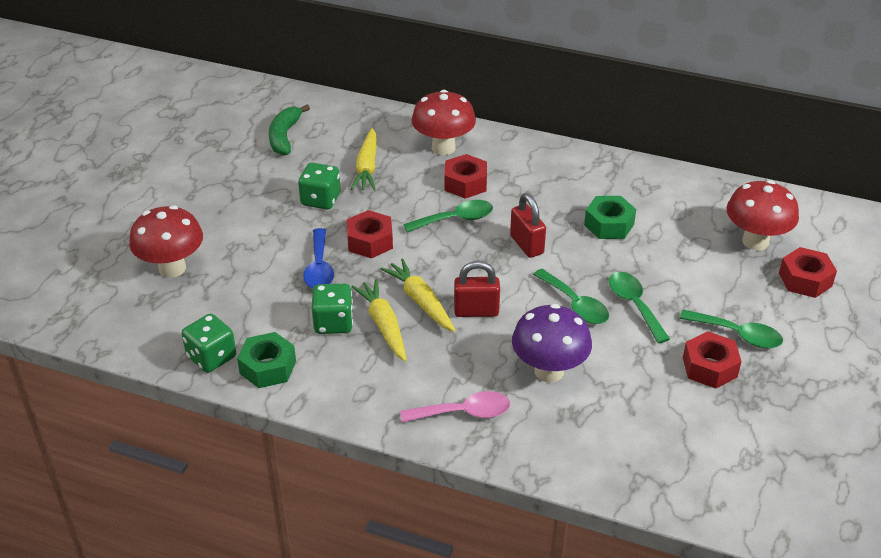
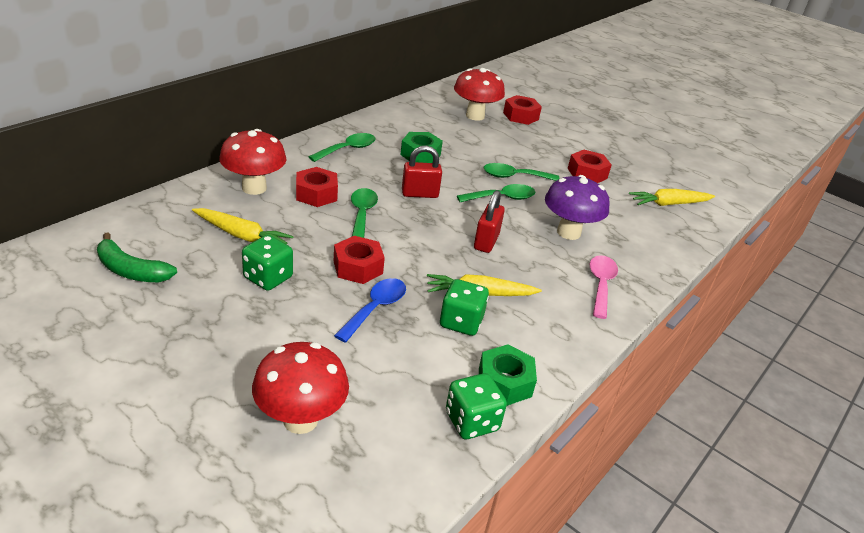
camera: 75 degrees left, 5 degrees down
(319, 268) = (375, 308): blue spoon -> blue spoon turned 75 degrees counterclockwise
(420, 301) = (458, 265): yellow carrot -> yellow carrot (669, 204)
(737, 334) = (561, 154): green spoon -> green spoon (347, 149)

